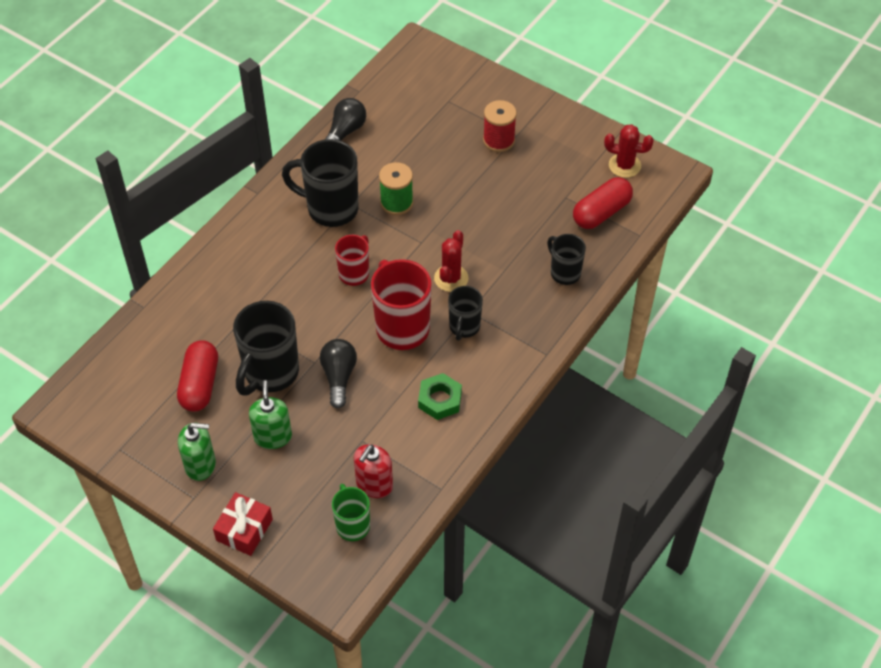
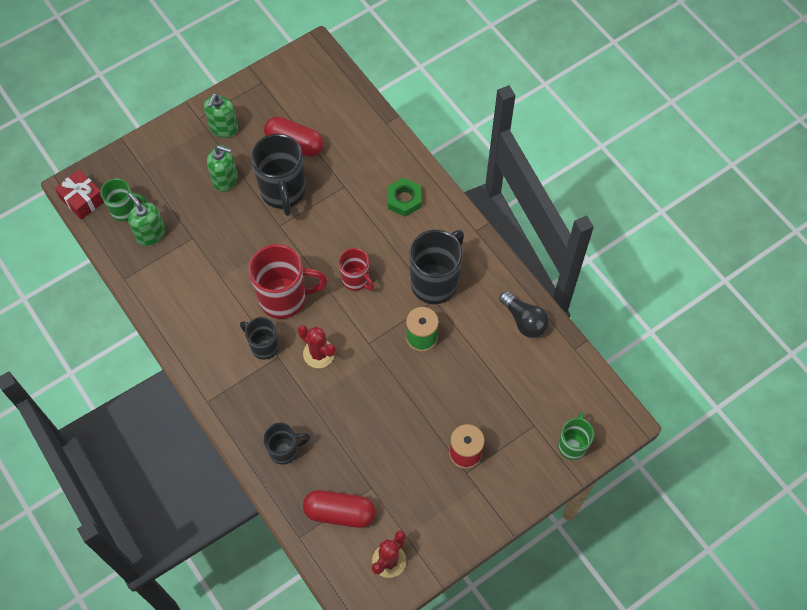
camera: 110 degrees right, 10 degrees up
(244, 530) = (157, 142): red gift -> red gift (82, 199)
(270, 373) = (283, 192): black mug -> black mug turned 150 degrees counterclockwise
(339, 377) = (257, 238): black light bulb -> none
(374, 484) = (150, 234): red soap dispenser -> green soap dispenser
(440, 400) = (202, 304): green nut -> green nut (404, 199)
(454, 72) = (572, 445): none -> green mug
(601, 213) = (339, 513): red capsule -> red capsule turned 60 degrees counterclockwise

